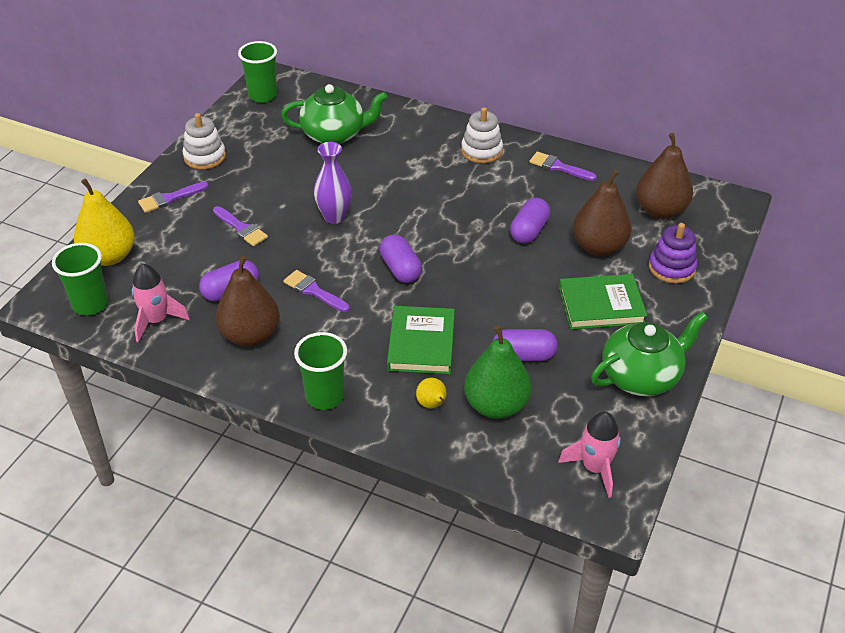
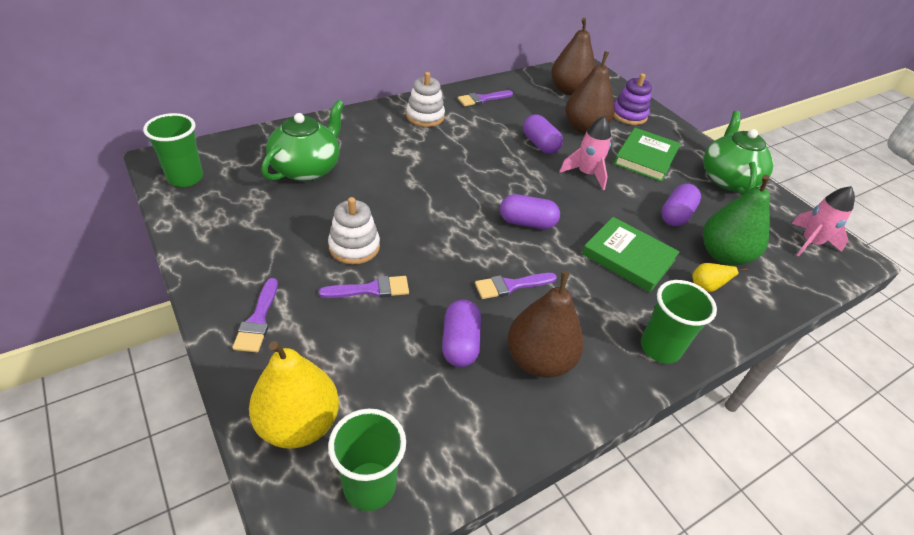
camera: 60 degrees left, 0 degrees up
(156, 320) = (454, 429): pink rocket -> pink rocket (586, 174)
(204, 157) = (224, 260): white stacking toy -> white stacking toy (354, 247)
(334, 217) = (421, 224): purple vase -> none

